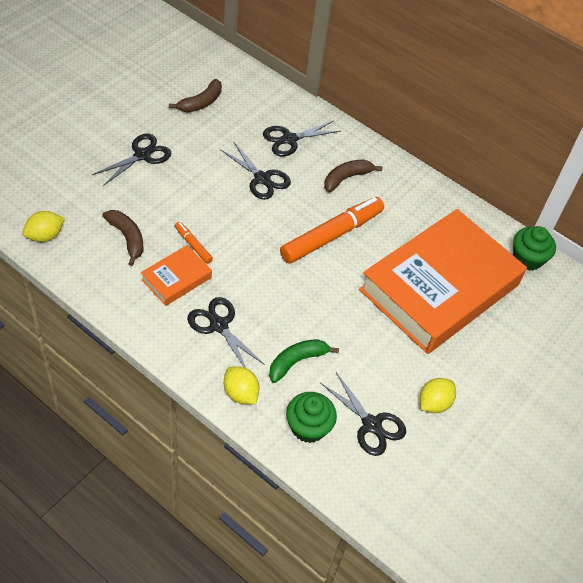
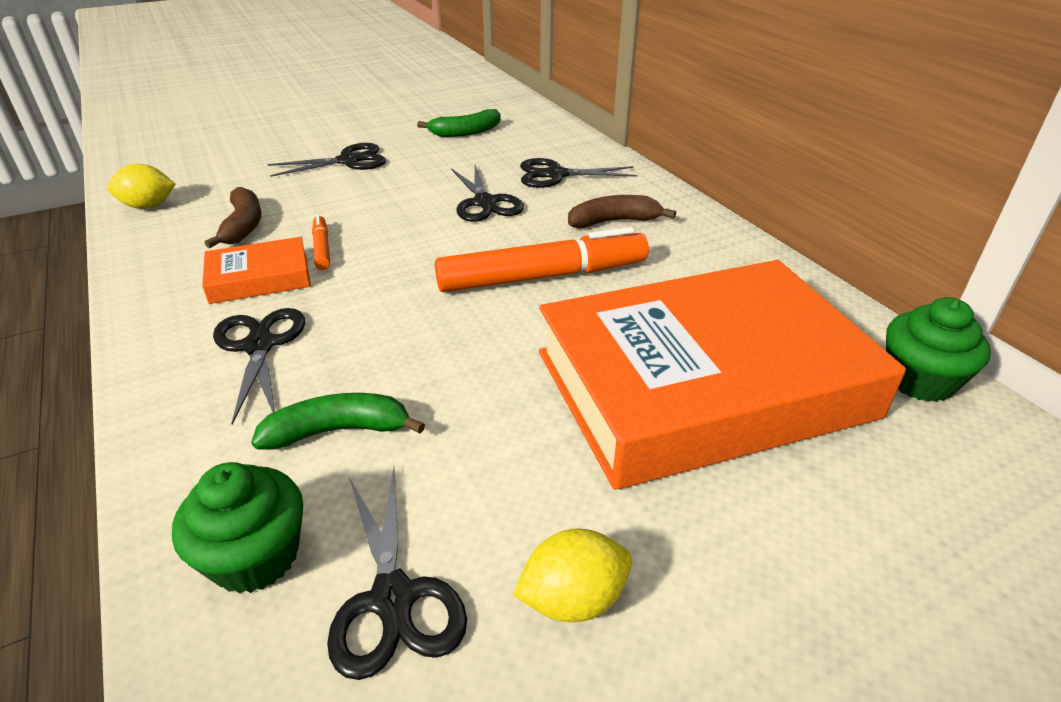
camera: 30 degrees right, 15 degrees down
(201, 103) = (465, 132): brown banana -> green banana
(240, 393) = (190, 453): yellow lemon -> none

